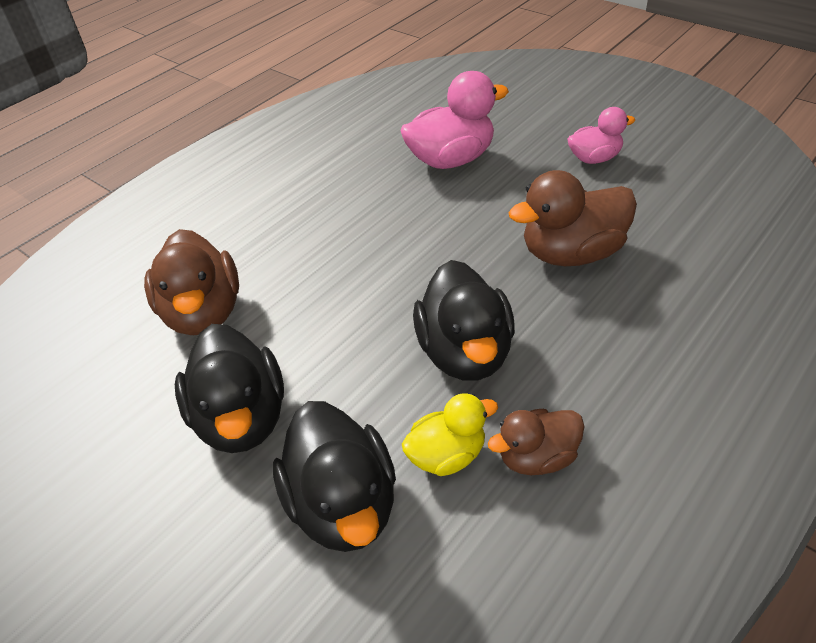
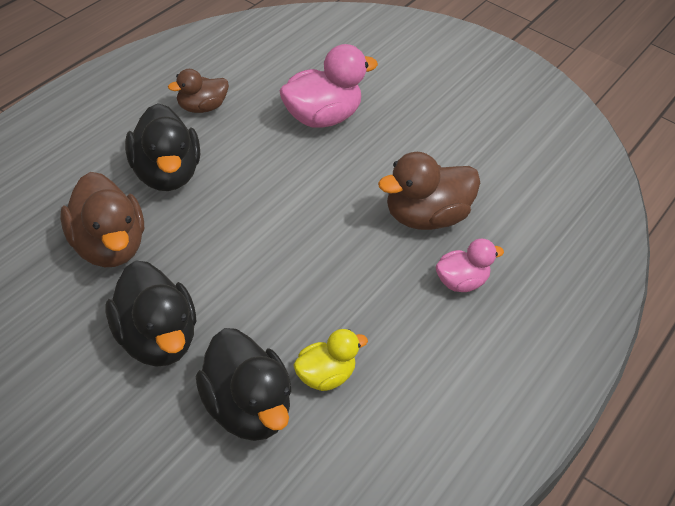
camera: 15 degrees left, 0 degrees up
(465, 352) = (336, 297): black duck -> black duck (164, 174)
(536, 457) = (392, 381): brown duck -> brown duck (200, 107)
(594, 158) = (447, 129): pink duck -> pink duck (460, 282)

